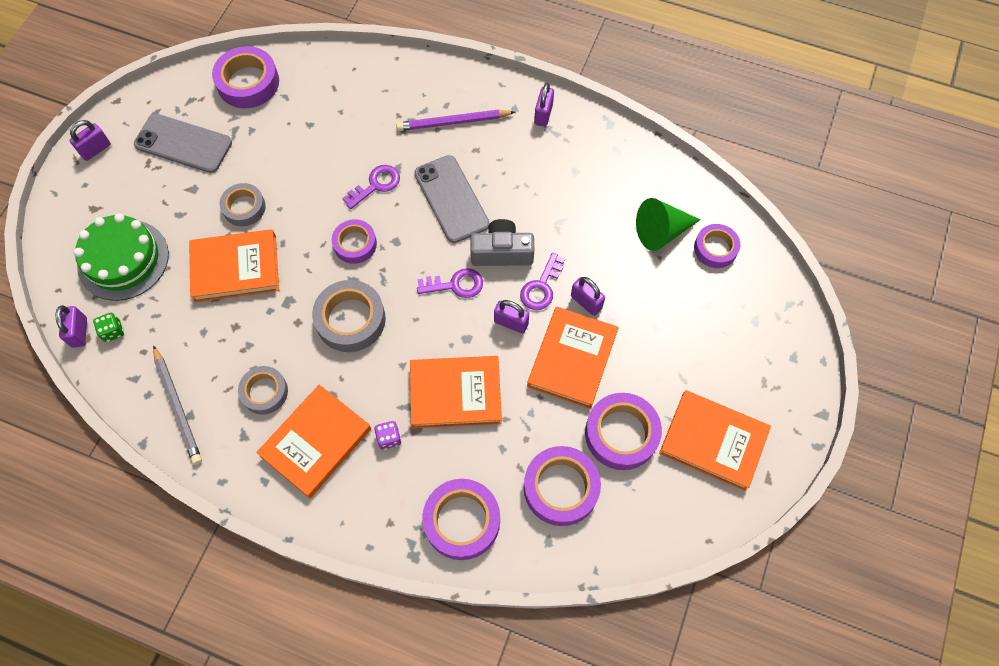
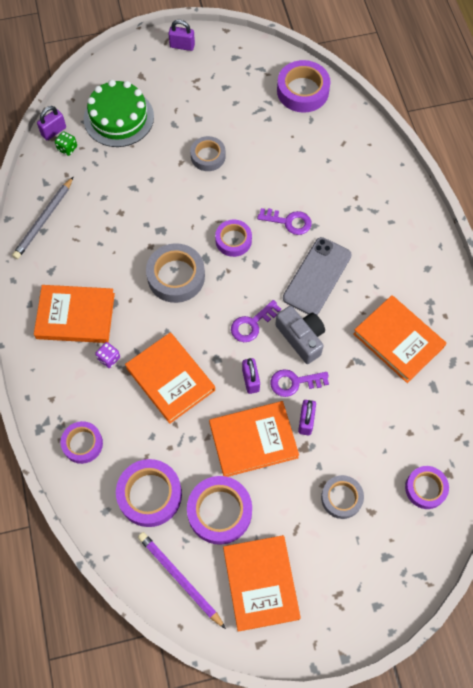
camera: 55 degrees right, 0 degrees up
(183, 144) = (226, 89): grey phone -> none
(235, 268) = (161, 183): orange book -> orange book (398, 340)
(264, 392) = (88, 261): grey tape -> grey tape (341, 498)
(453, 122) = (380, 236): purple pencil -> purple pencil (180, 579)
(455, 285) = (252, 324): purple key -> purple key turned 90 degrees clockwise
(462, 521) = (82, 444): purple tape -> purple tape, size x0.64
(543, 114) = (439, 291): purple padlock -> none
(661, 232) = (407, 439): green cone -> none

